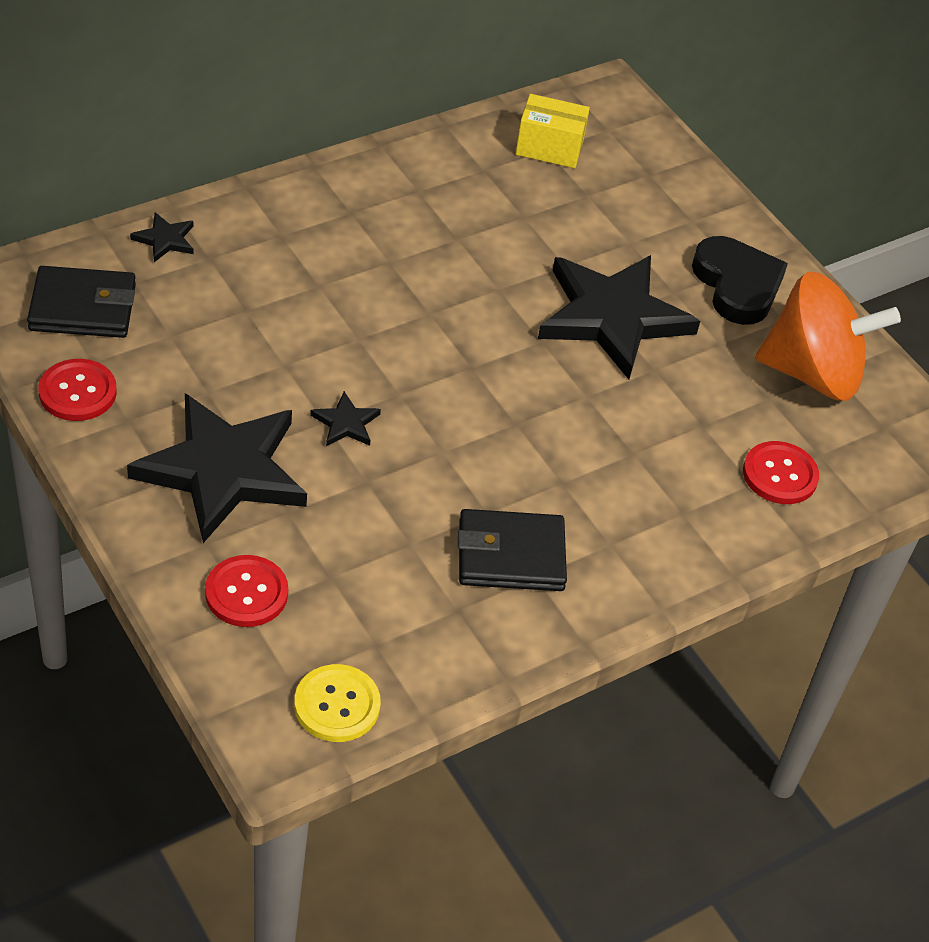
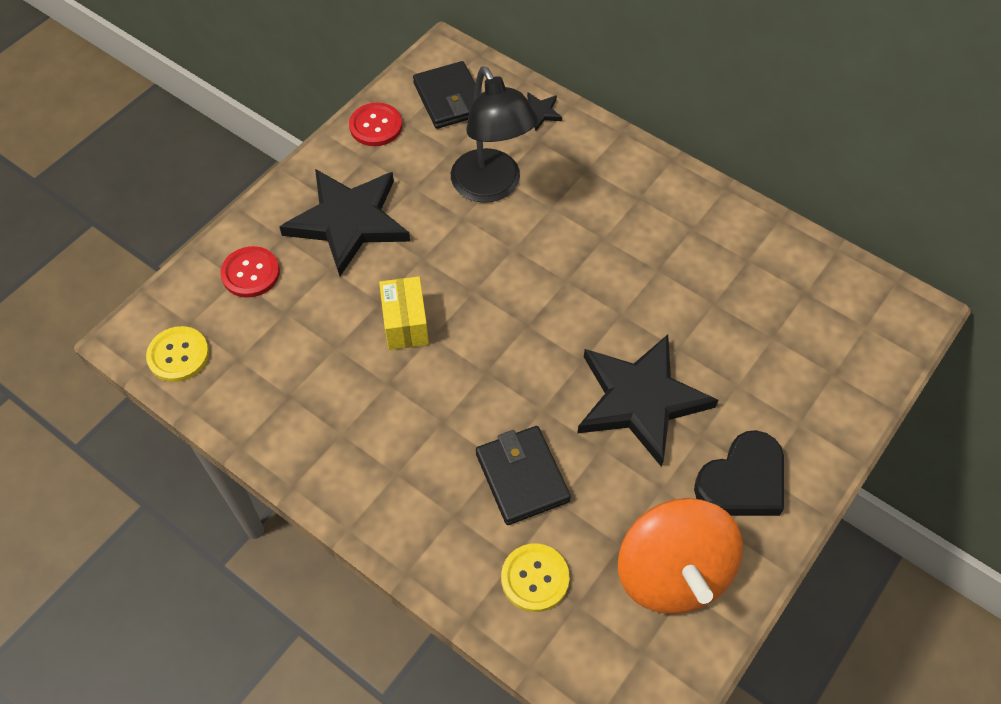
camera: 75 degrees right, 10 degrees up
(255, 323) = (492, 187): none -> black lamp
(346, 423) = (427, 271): black star -> none
(510, 555) = (353, 412): black wallet -> black wallet (522, 477)
(549, 148) = (808, 293): yellow box -> yellow box (405, 324)
(780, 475) = (535, 578): red button -> yellow button

